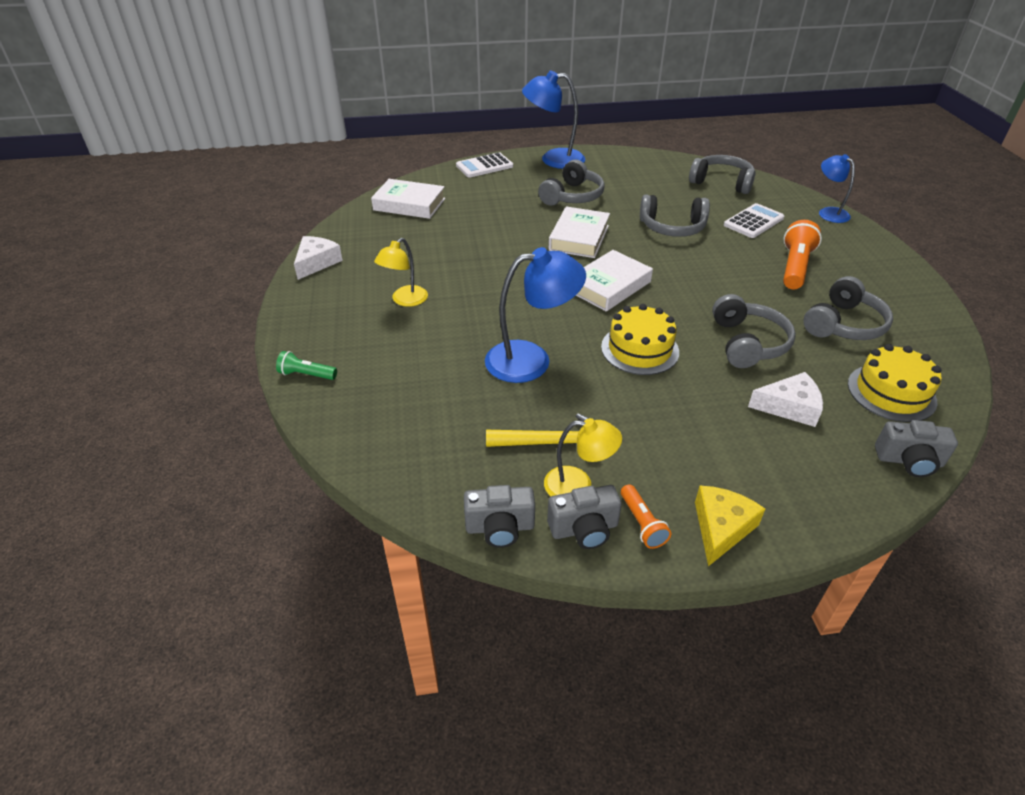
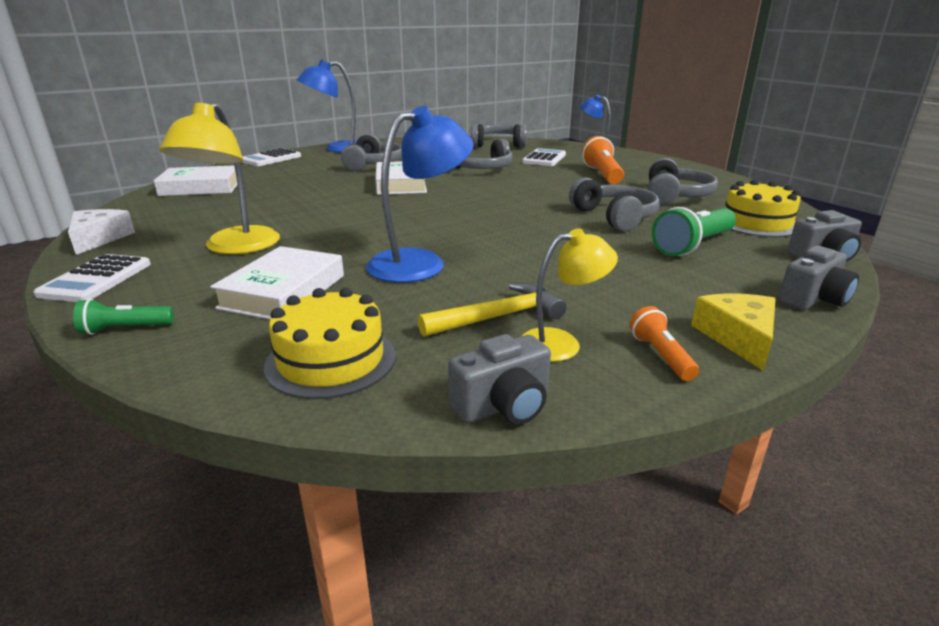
camera: 25 degrees left, 15 degrees down
(303, 314) = (96, 279): none -> white calculator
(405, 300) = (236, 247): yellow lamp -> yellow lamp, size x1.63
(584, 529) = (604, 378): grey camera -> grey camera (813, 299)
(609, 286) = (456, 206): white book -> white book (283, 291)
(640, 349) = (524, 237): yellow cake -> yellow cake (331, 360)
(642, 523) = (660, 355): orange flashlight -> orange flashlight turned 150 degrees counterclockwise
(789, 407) = (693, 245): white cheese -> green flashlight

